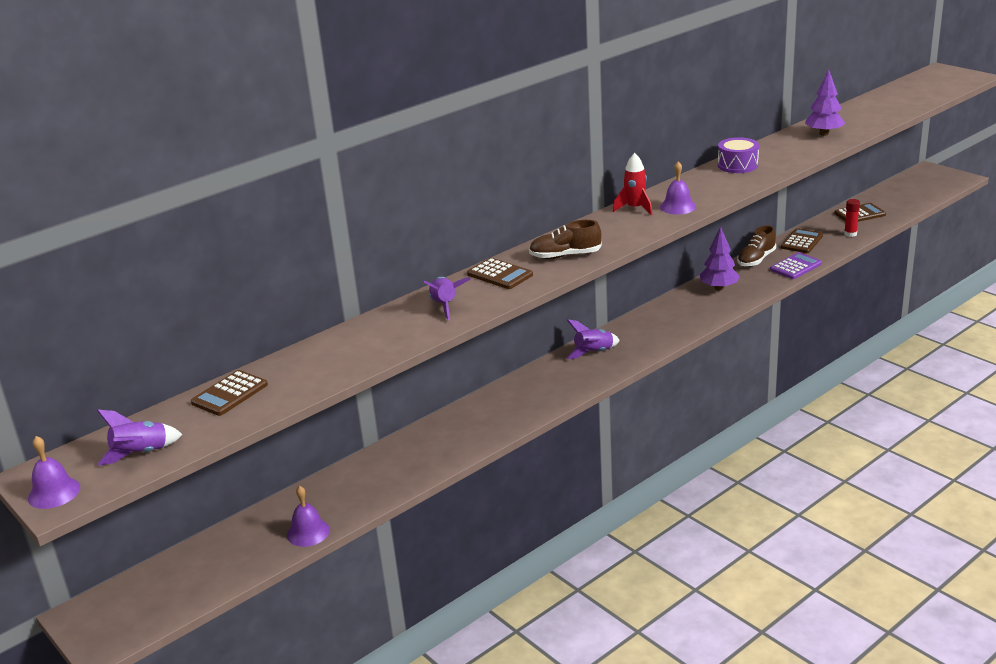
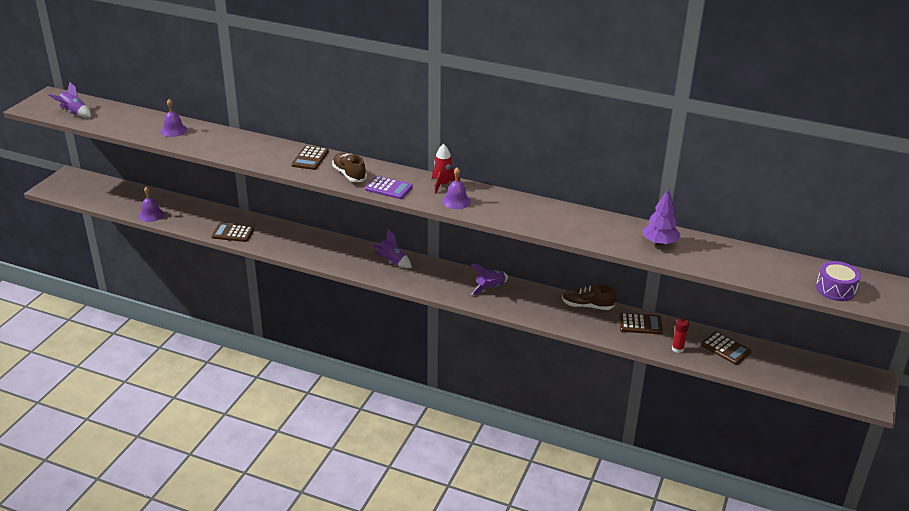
camera: 60 degrees right, 5 degrees up
(54, 492) = (37, 104): purple bell -> purple bell (173, 130)
(230, 394) = (136, 117): brown calculator -> brown calculator (233, 233)
(445, 306) = (259, 151): purple rocket -> purple rocket (490, 288)
(719, 288) = (524, 296): purple tree -> none
(737, 165) = (556, 213): purple drum -> purple drum (835, 289)
(795, 267) = (589, 328): purple calculator -> purple calculator (388, 188)

